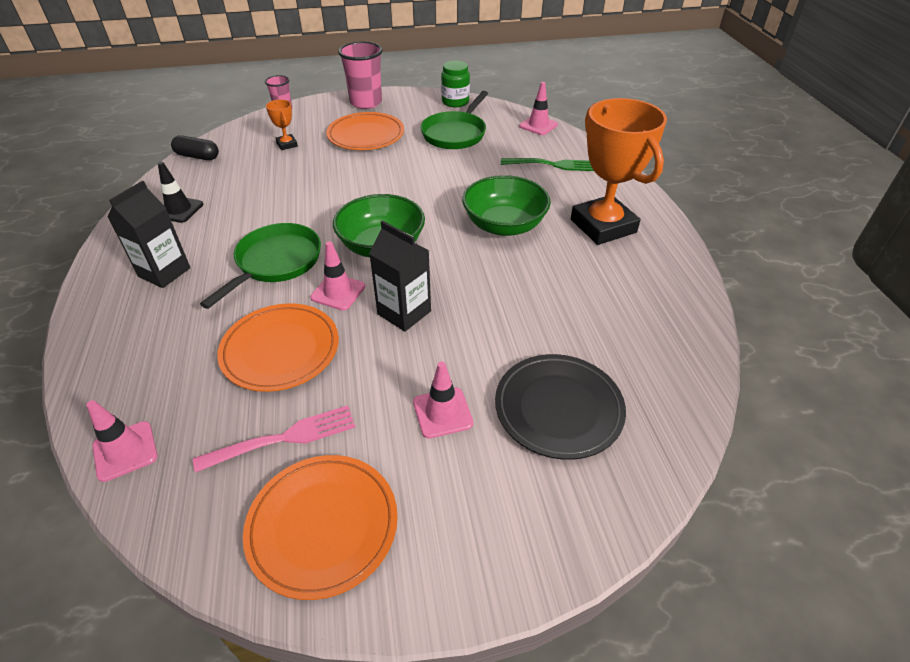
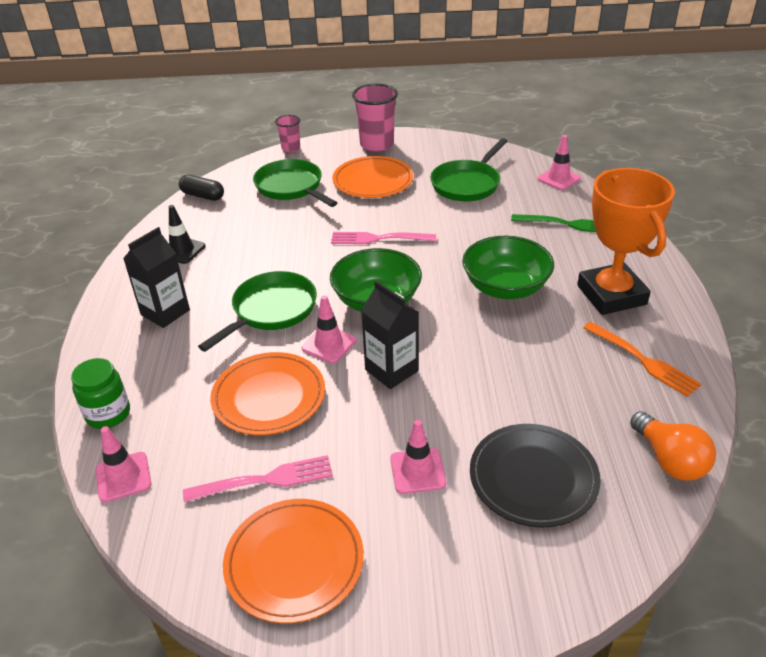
camera: 10 degrees right, 5 degrees down
(287, 144) = (291, 187): orange trophy -> green pan
(378, 187) = (379, 238): none -> pink fork
(455, 102) = (472, 148): green jar -> green jar (108, 414)
(641, 284) = (642, 360): none -> orange fork
(684, 378) = (669, 460): none -> orange light bulb

